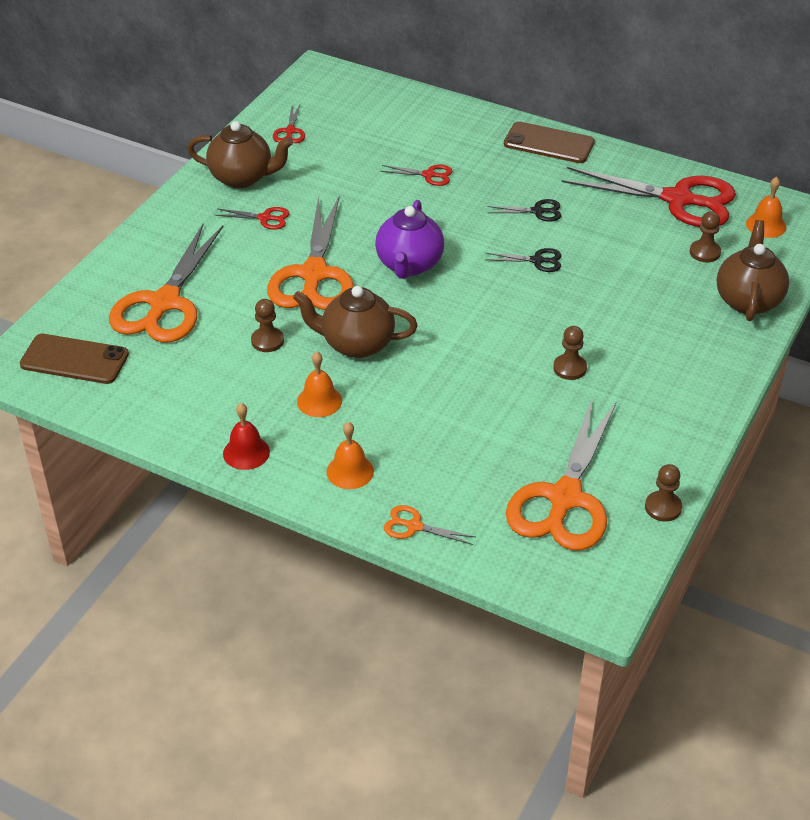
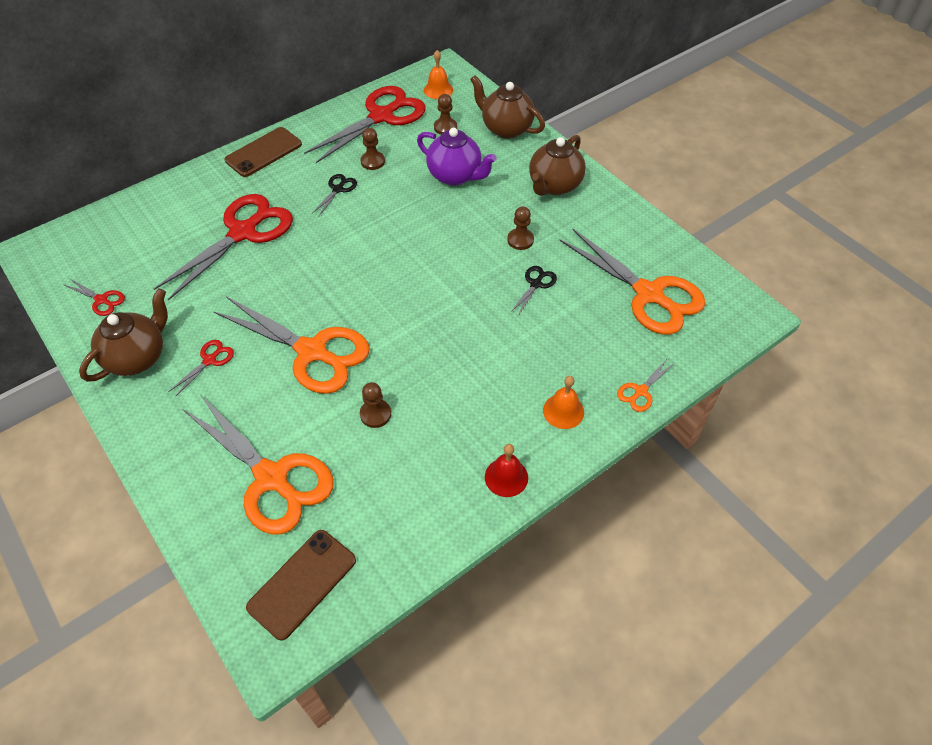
camera: 65 degrees left, 10 degrees up
(319, 401) = (471, 403): orange bell -> none
(356, 344) = (418, 354): brown teapot -> brown teapot (554, 186)
(409, 265) = (345, 286): purple teapot -> purple teapot (455, 176)
(429, 175) = (243, 233): red scissors -> red scissors, size x2.35
(537, 261) = (393, 211): black scissors -> black scissors (536, 284)
(663, 507) = (678, 248): brown pawn -> brown pawn (373, 161)

